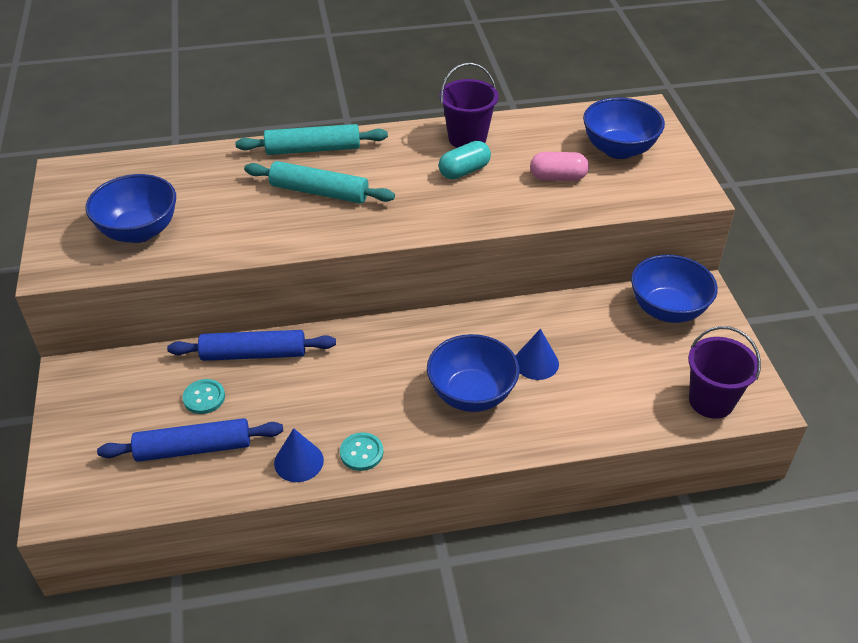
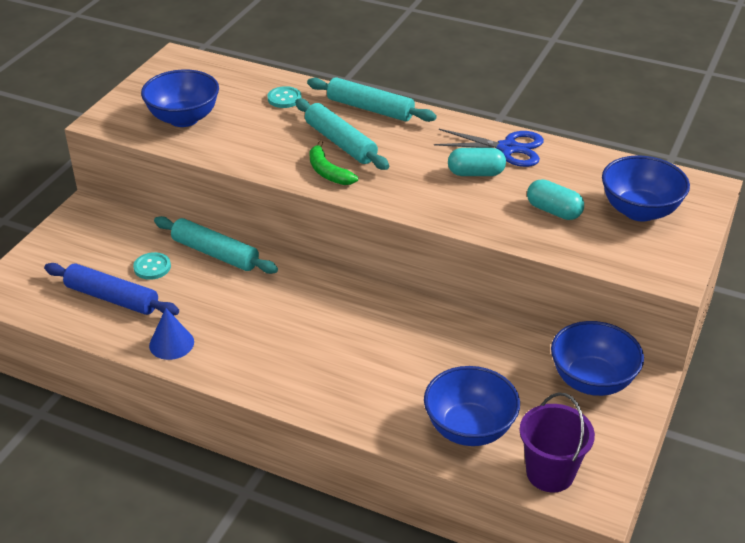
camera: 35 degrees right, 5 degrees down
(254, 354) = (215, 253): blue rolling pin -> turquoise rolling pin
(337, 224) = (328, 172): none -> green banana
(361, 453) = (221, 361): turquoise button -> turquoise button (284, 98)
(467, 138) = (508, 148): purple bucket -> blue scissors
(471, 394) = (347, 362): blue bowl -> blue bowl (469, 428)
(536, 362) = (425, 365): blue cone -> none
(558, 177) = (553, 211): pink capsule -> turquoise capsule

